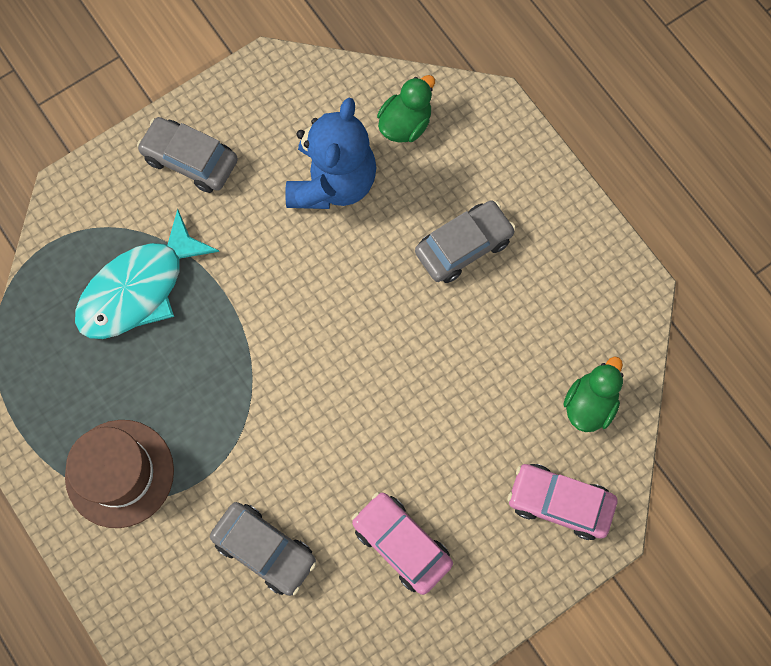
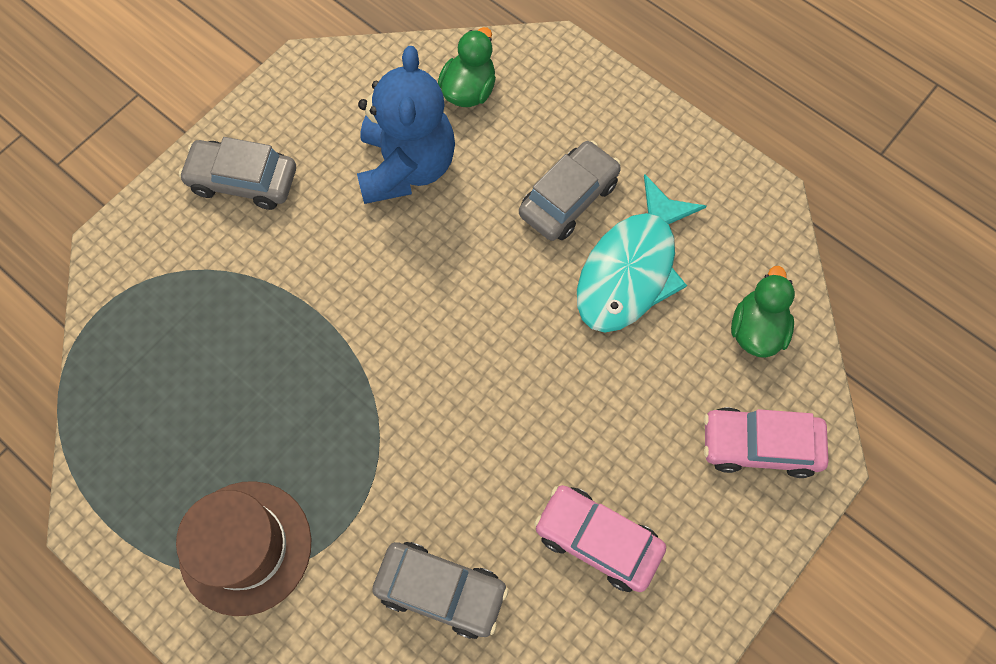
camera: 15 degrees left, 5 degrees down
(139, 288) = (218, 331): turquoise fish -> turquoise fish (631, 269)

